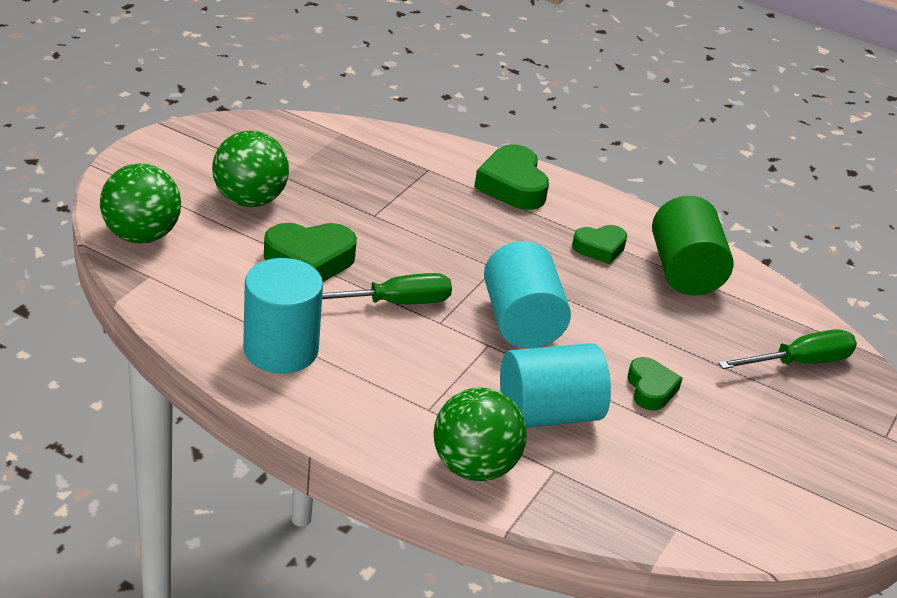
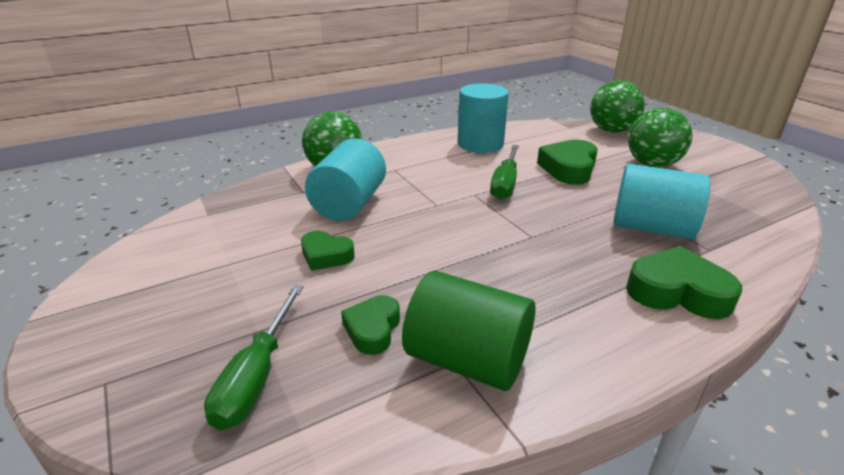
camera: 125 degrees right, 5 degrees down
(521, 322) = (452, 225): turquoise cylinder -> turquoise cylinder (651, 228)
(599, 248) = (539, 309): green heart -> green heart (373, 329)

